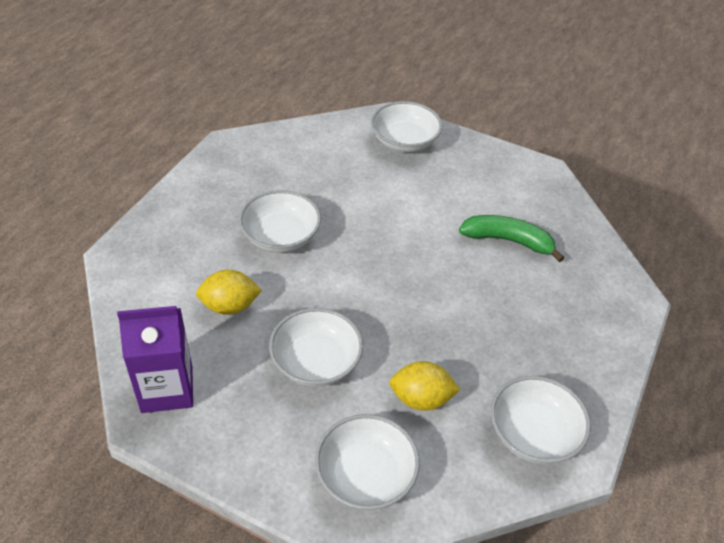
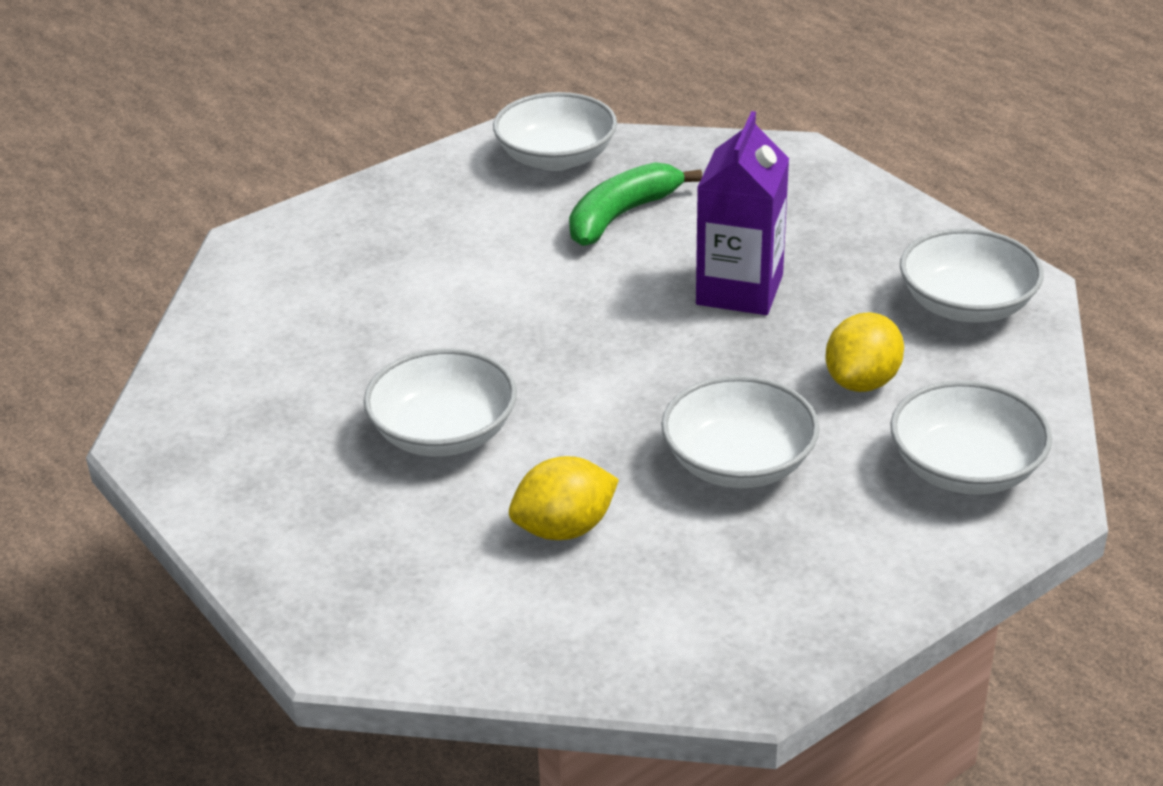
camera: 60 degrees left, 10 degrees down
(167, 389) = (700, 641): purple carton -> purple carton (739, 290)
(230, 306) = (564, 528): yellow lemon -> yellow lemon turned 45 degrees clockwise
(404, 141) = (325, 242): white bowl -> white bowl (556, 158)

